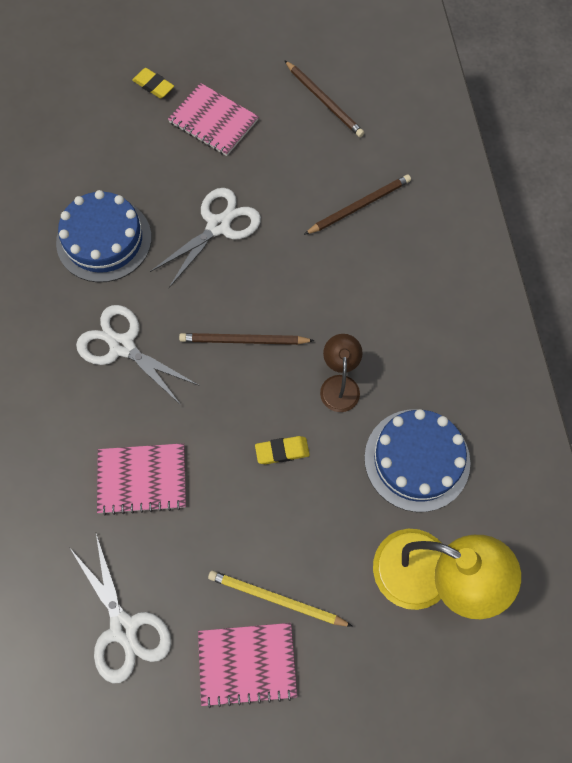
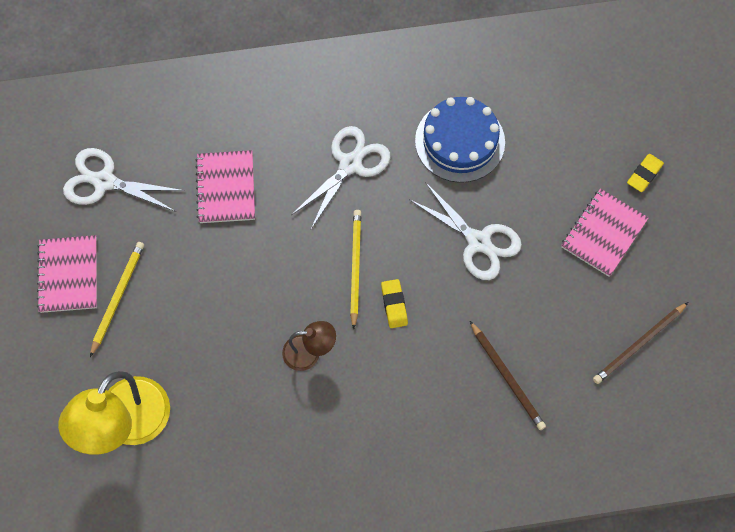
camera: 90 degrees right, 0 degrees up
(124, 628) = (104, 182): white scissors -> white scissors turned 45 degrees clockwise
(243, 340) = (355, 267): brown pencil -> yellow pencil
(282, 451) = (246, 301): yellow eraser -> yellow eraser (394, 305)
(417, 459) = (234, 420): blue cake -> none

